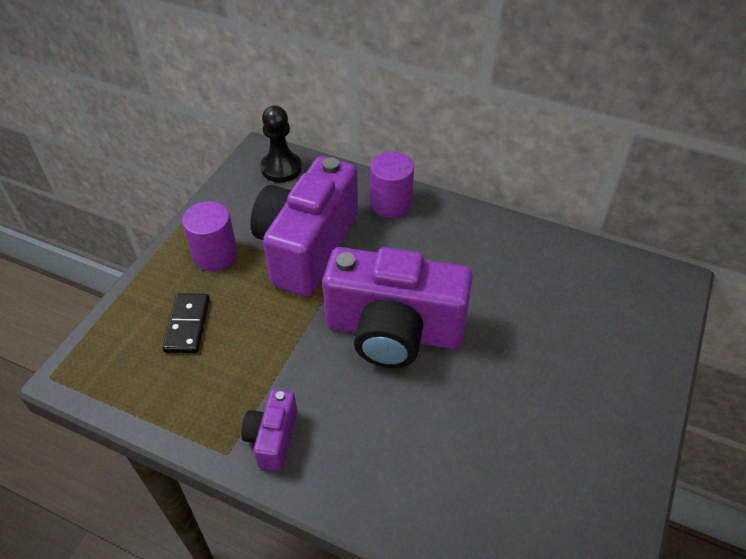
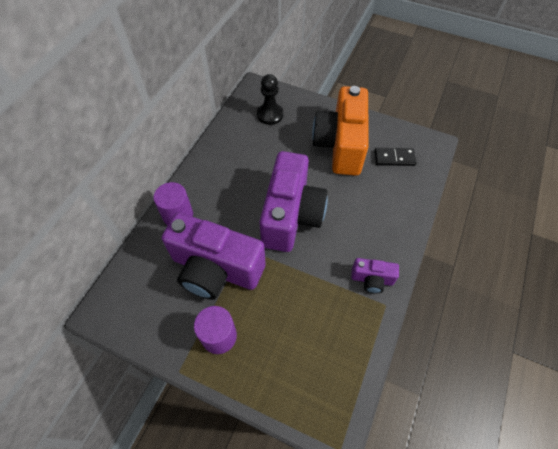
camera: 90 degrees left, 10 degrees up
(187, 325) = (288, 347): black domino -> black domino (394, 158)
(281, 168) = (123, 294): black pawn -> black pawn (270, 115)
(556, 411) = (340, 145): none -> orange camera

